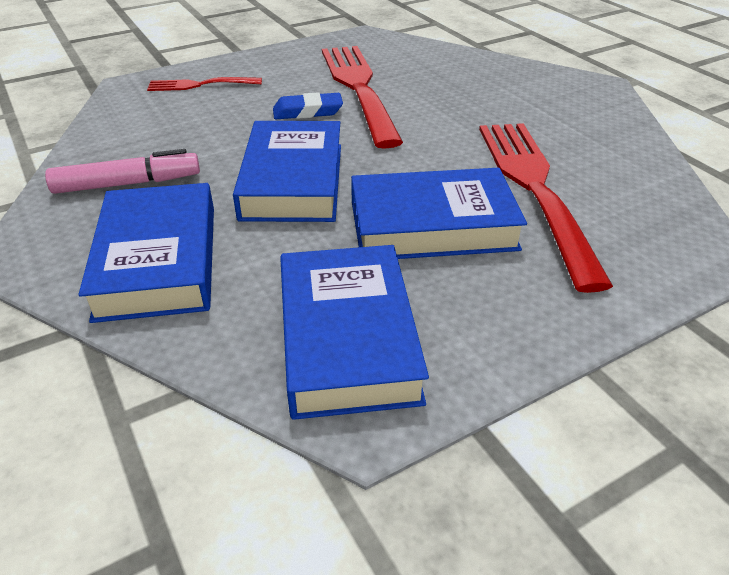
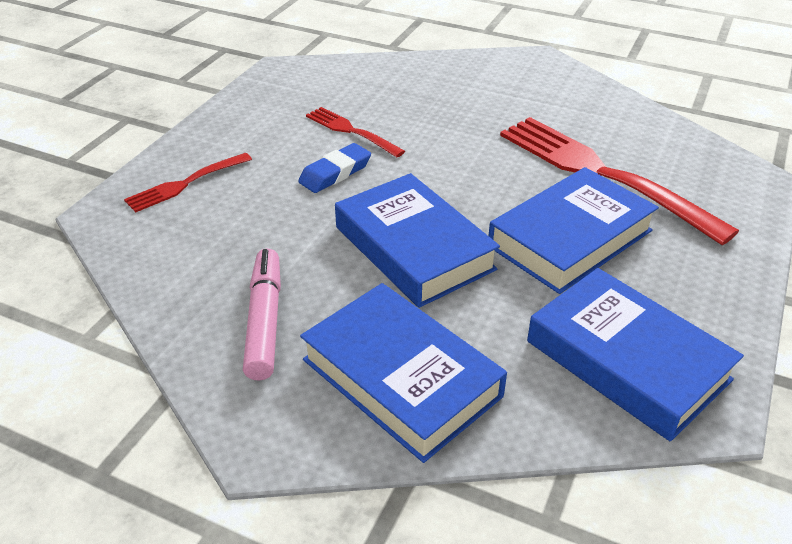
camera: 35 degrees left, 0 degrees up
(127, 184) = (265, 321): pink marker -> pink marker turned 45 degrees counterclockwise
(359, 89) = (352, 131): red fork -> red fork, size x0.50

